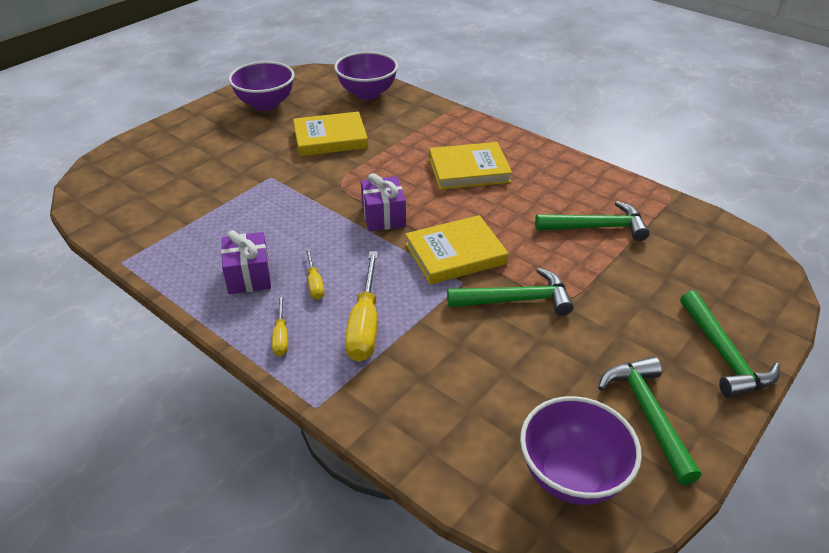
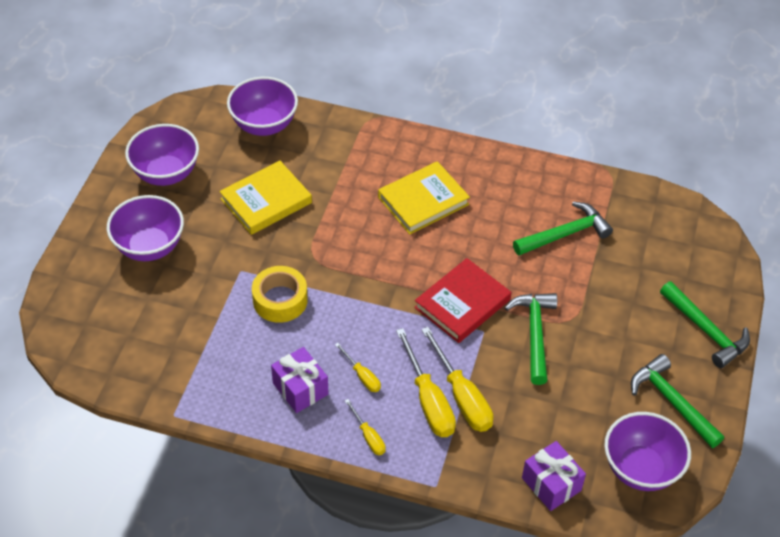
camera: 25 degrees left, 10 degrees up
(212, 144) = (149, 247): none -> purple bowl
(286, 205) = (280, 300): none -> yellow tape
(383, 216) = (377, 283): purple gift -> purple gift (551, 484)
(402, 331) = (462, 396): none -> yellow screwdriver
(455, 254) = (462, 303): yellow book -> red book
(516, 300) = (534, 334): green hammer -> green hammer turned 60 degrees counterclockwise

